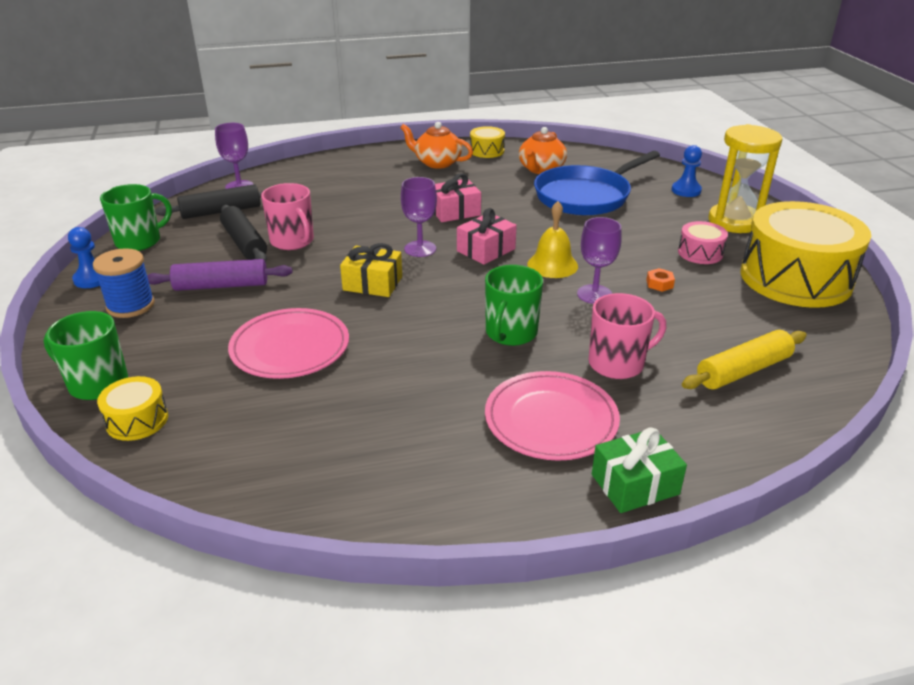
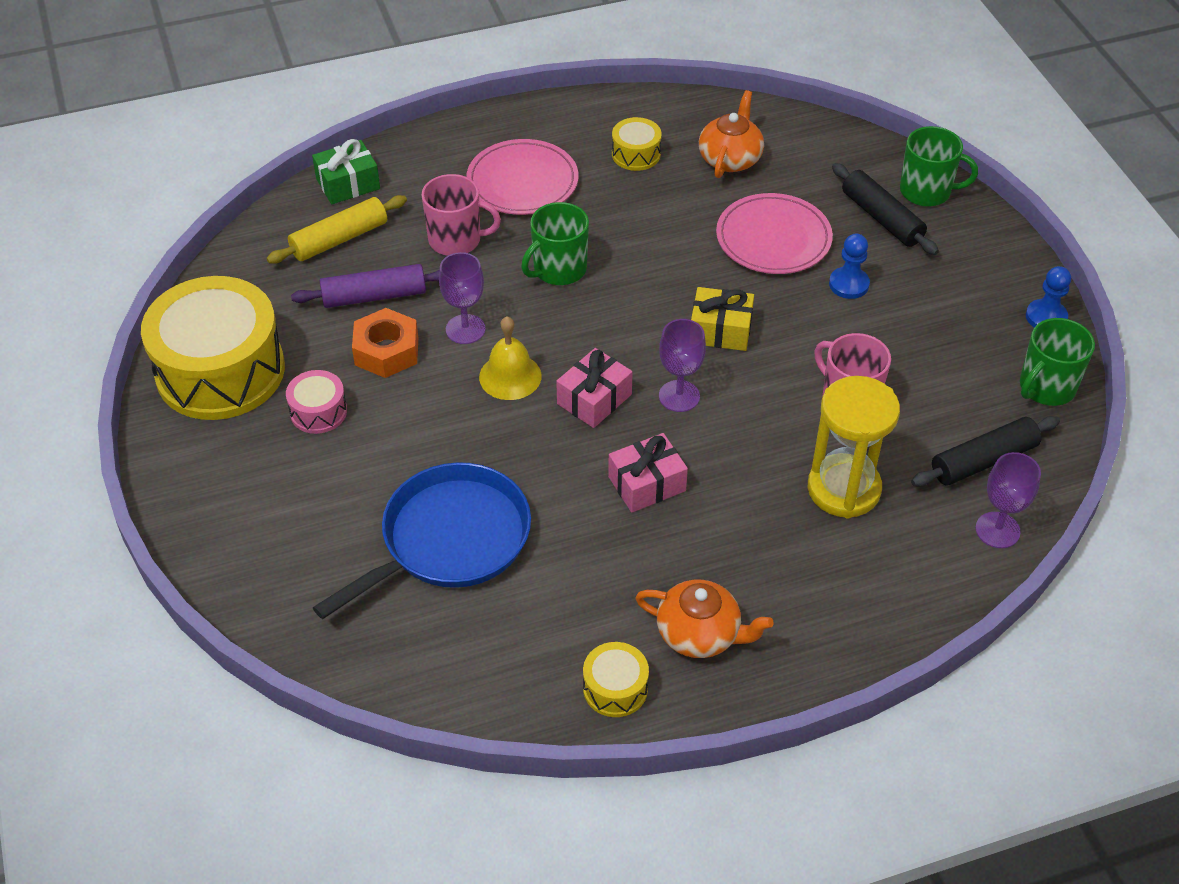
camera: 175 degrees right, 15 degrees up
(130, 305) = (970, 281): blue spool -> none
(137, 420) = (865, 161): yellow drum -> yellow drum (636, 154)
(221, 286) = (891, 315): purple rolling pin -> purple rolling pin (374, 296)
(244, 243) = (909, 393): black rolling pin -> black rolling pin (882, 218)
(510, 333) = (559, 269): green mug -> green mug turned 150 degrees counterclockwise
(541, 169) = (516, 623): orange teapot -> orange teapot (730, 159)
(617, 363) = (456, 240): pink mug -> pink mug turned 150 degrees counterclockwise
(635, 484) = (463, 137): green gift -> green gift (348, 184)
(659, 284) = (386, 351): orange nut -> orange nut, size x2.15
(686, 190) = (285, 569): blue pawn -> blue pawn (849, 284)
(734, 222) = (245, 485): yellow hourglass -> yellow hourglass (843, 489)

